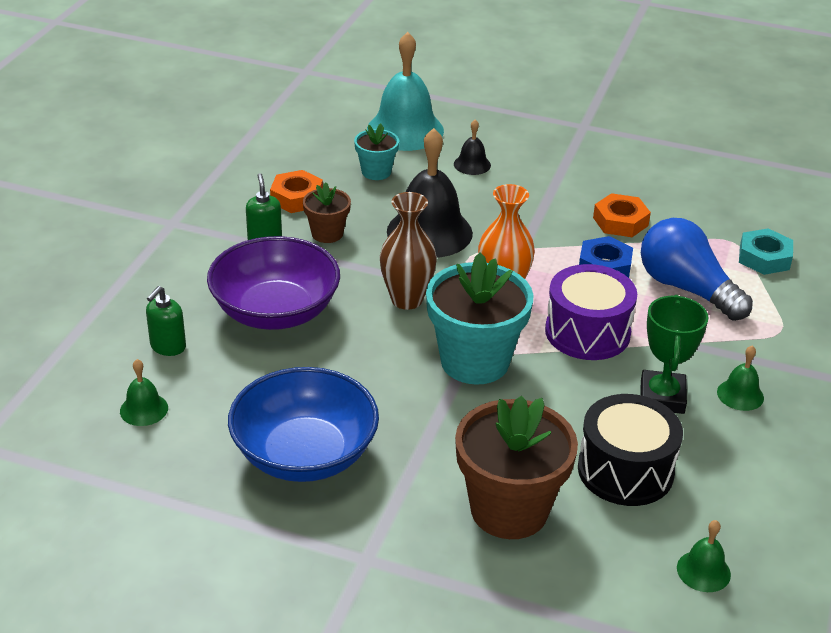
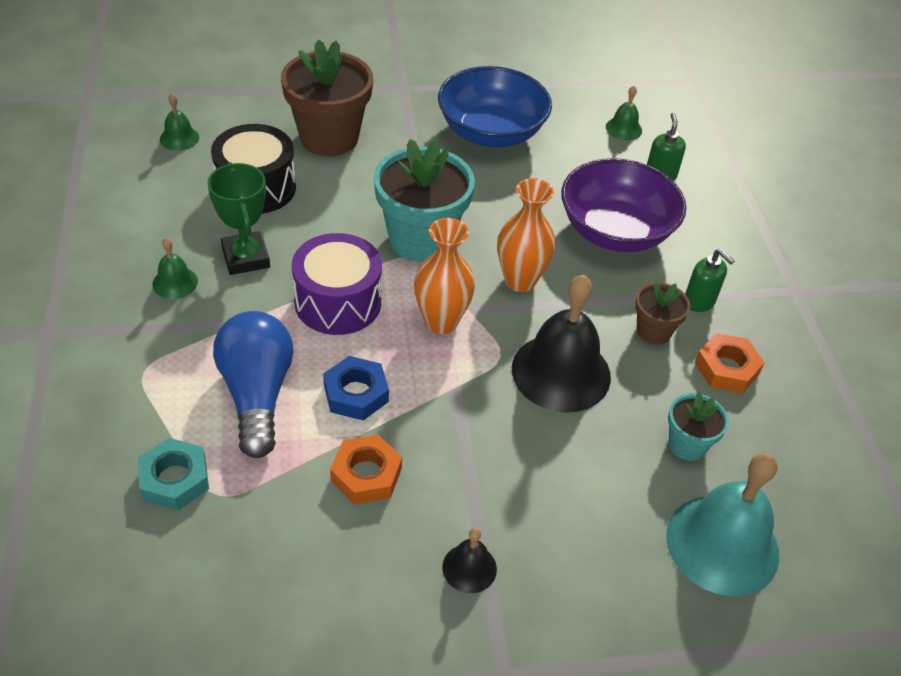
camera: 150 degrees right, 10 degrees up
(407, 300) = (520, 281): brown vase -> orange vase
(472, 164) = (594, 508): black bell -> black bell (469, 568)
(686, 288) = (257, 394): blue light bulb -> blue light bulb turned 120 degrees counterclockwise

